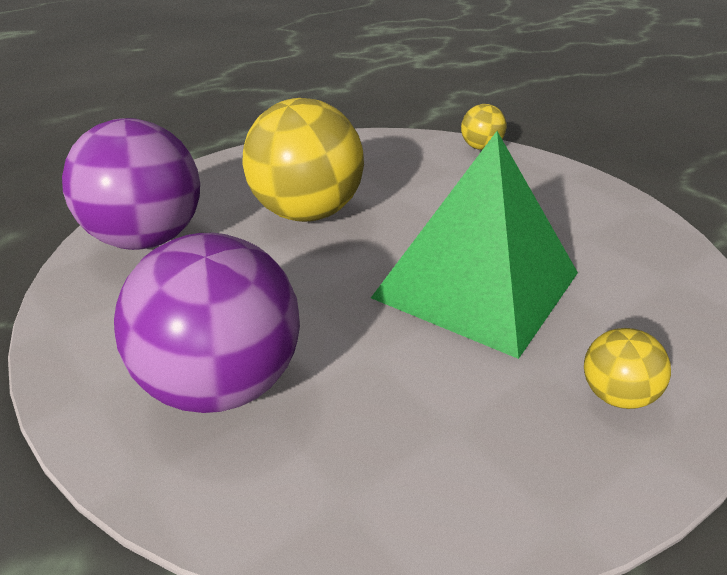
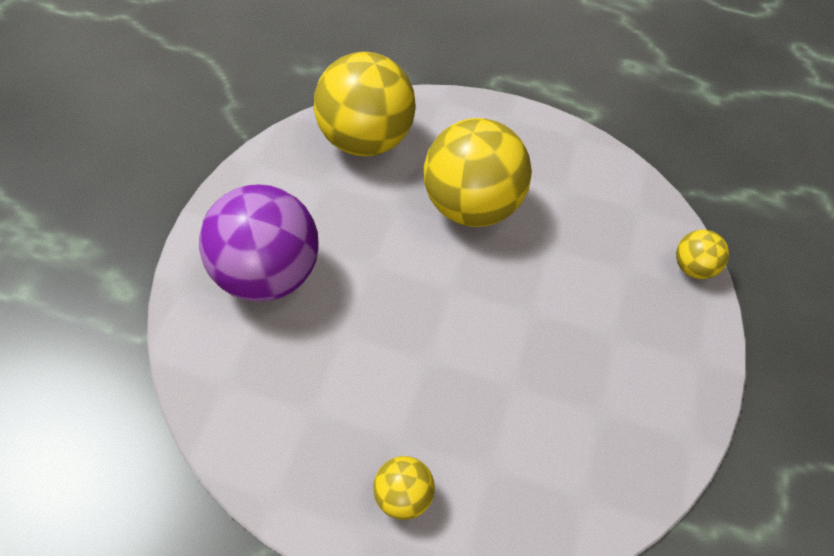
camera: 50 degrees right, 20 degrees up
(147, 239) = (365, 140): purple ball -> yellow ball
(476, 284) = (465, 360): green pyramid -> none

